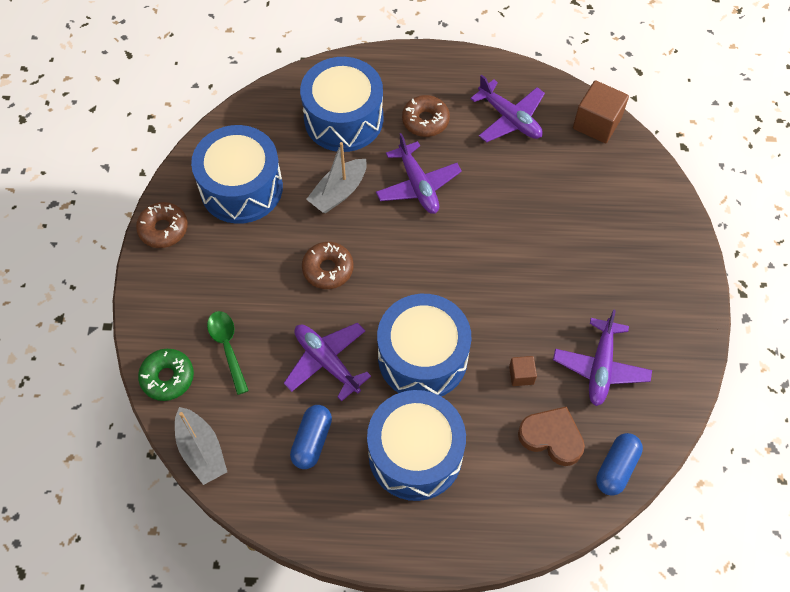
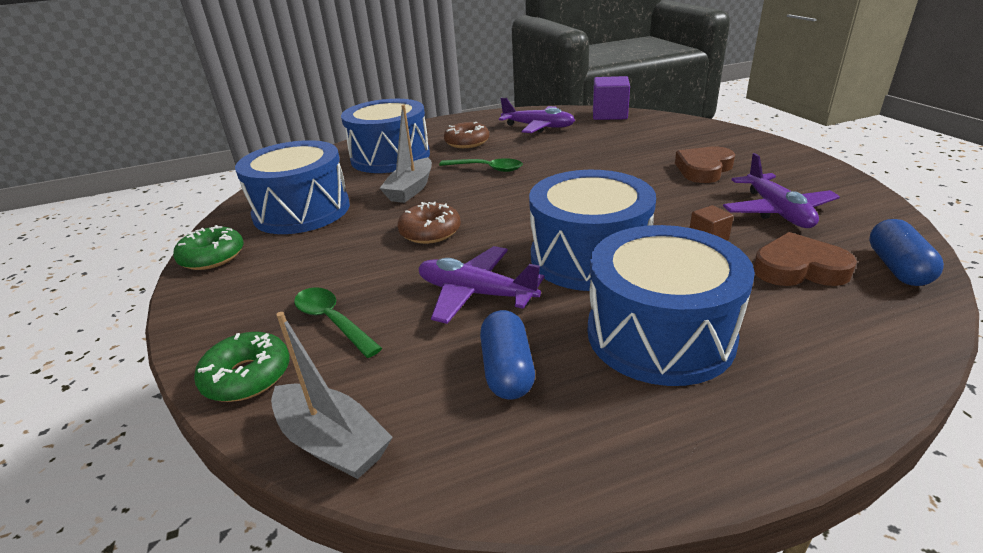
camera: 20 degrees left, 30 degrees down
(163, 229) = (212, 257): brown donut -> green donut
(418, 185) = (487, 169): purple plane -> green spoon
(597, 123) = (609, 114): brown cube -> purple cube
(598, 278) = (703, 169): none -> brown heart

